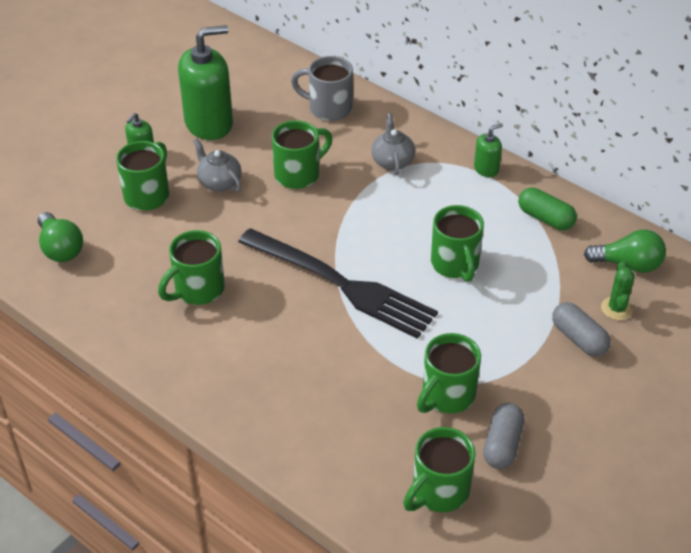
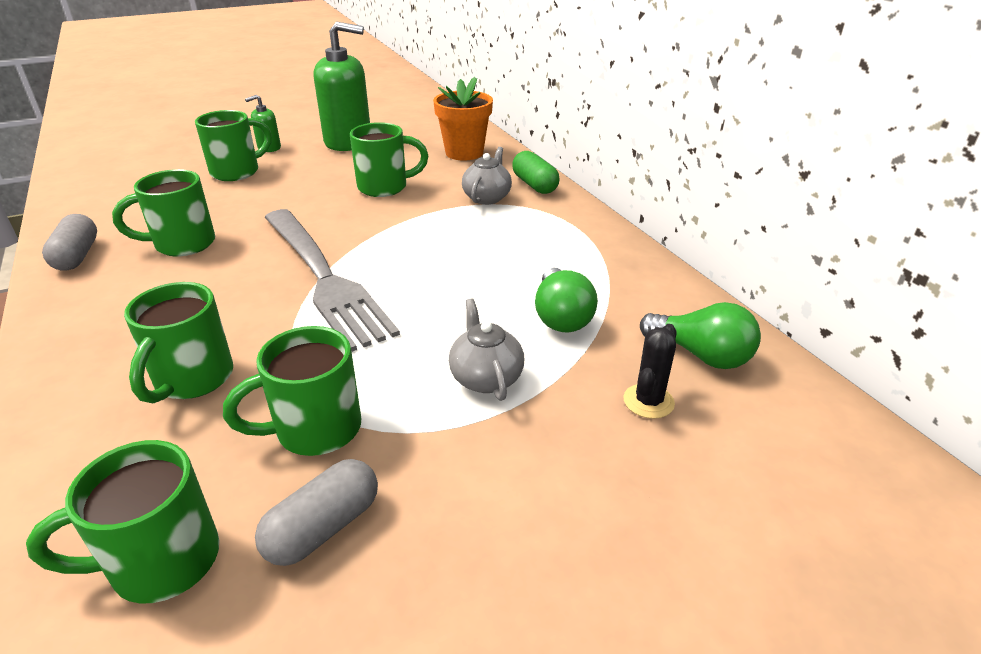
camera: 25 degrees right, 10 degrees down
(60, 248) = (118, 187): green light bulb -> green light bulb (561, 316)
(219, 182) = (307, 177): grey teapot -> grey teapot (486, 377)
(328, 108) = (464, 153): grey mug -> orange flower pot
(343, 285) = (325, 278): black fork -> grey fork
(455, 265) = (469, 294): green mug -> green mug (192, 379)
(486, 169) = (583, 224): green soap dispenser -> none
(545, 218) = (619, 280): green capsule -> green capsule (534, 185)
(578, 338) = (563, 421): grey capsule -> grey capsule (77, 256)
(616, 308) = (648, 401): green cactus -> black cactus

